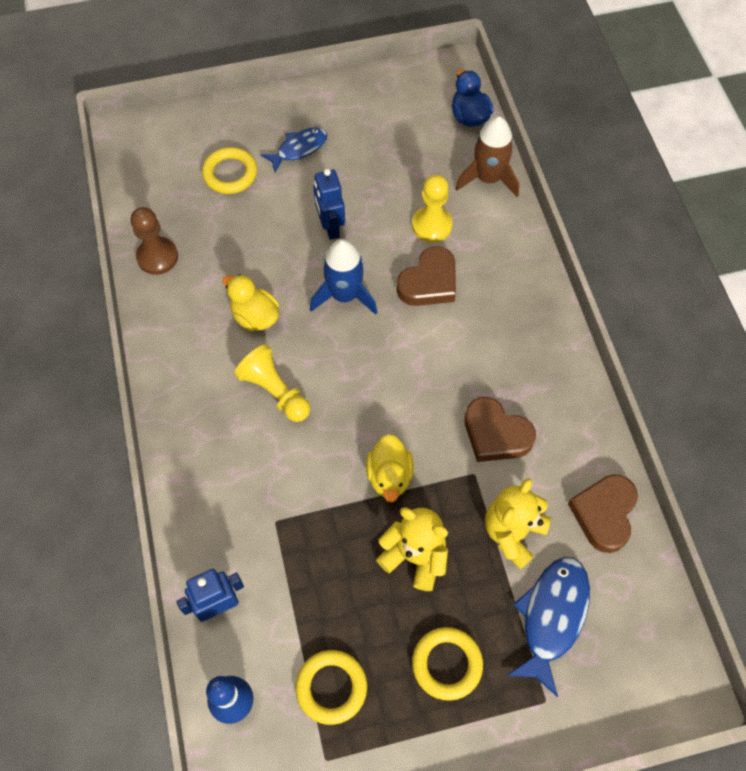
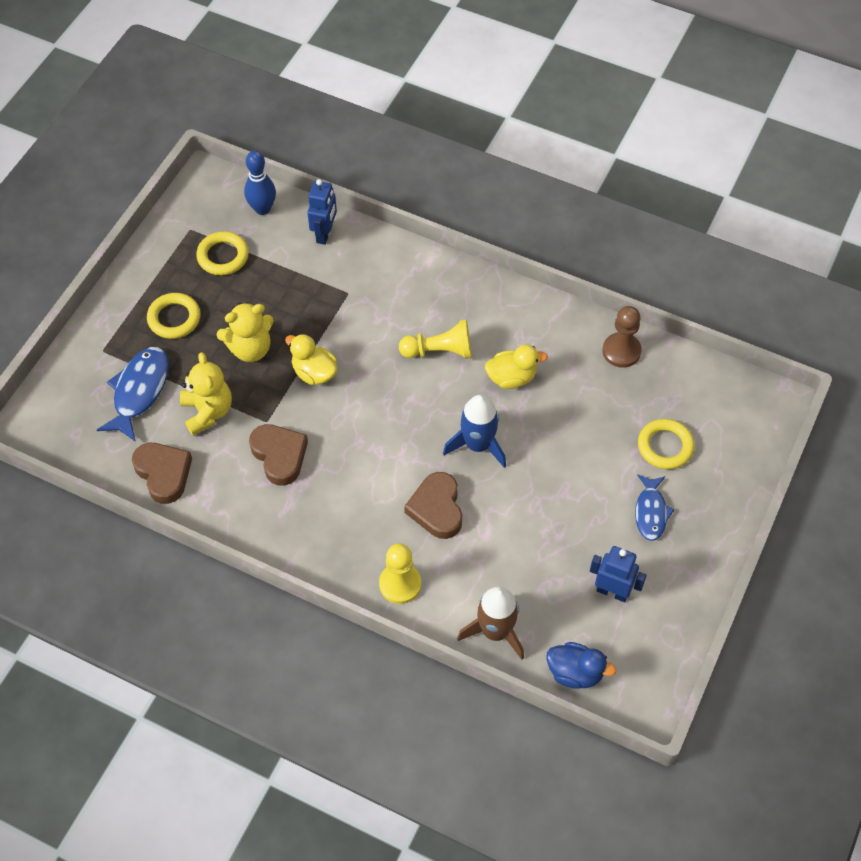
camera: 130 degrees right, 5 degrees down
(330, 227) = (549, 479): blue robot -> blue robot (612, 592)
(432, 225) = (486, 551): yellow pawn -> yellow pawn (400, 584)
(495, 434) = (279, 456): brown heart -> brown heart turned 75 degrees clockwise
(552, 617) = (139, 391): blue fish -> blue fish turned 135 degrees counterclockwise

